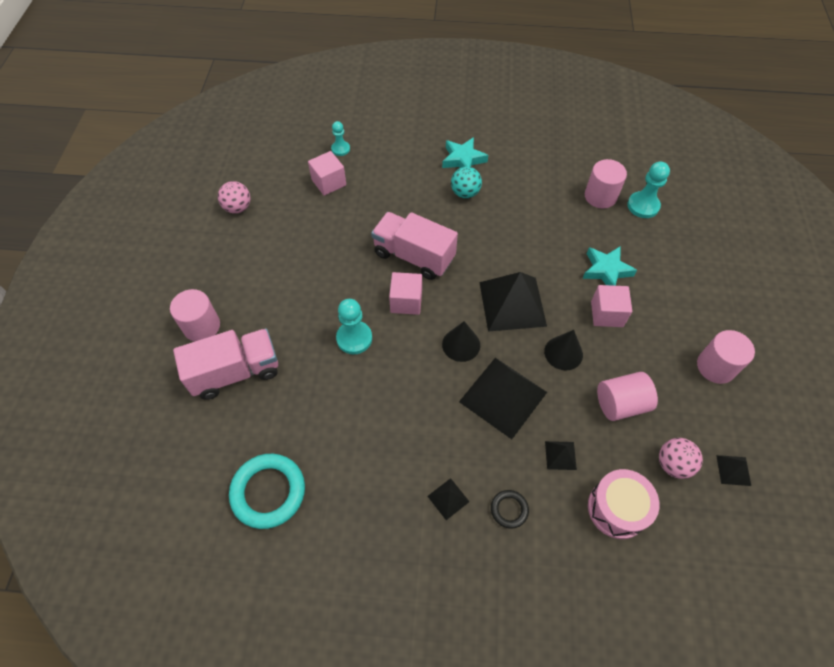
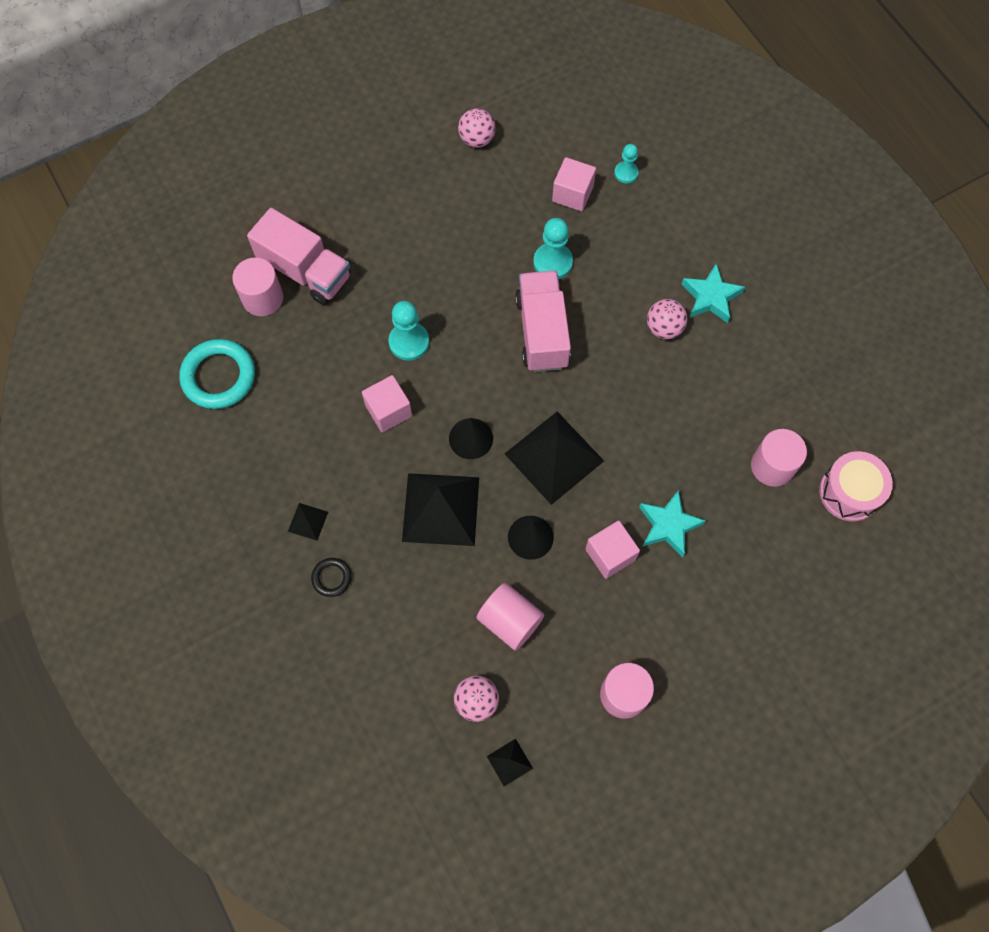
camera: 55 degrees right, 10 degrees up
(201, 326) = (329, 210): pink cylinder -> pink cylinder (262, 298)
(406, 301) = (483, 359): pink cube -> pink cube (388, 411)
(465, 193) = (664, 328): turquoise ball -> pink ball
(560, 455) = (415, 593): black pyramid -> none
(617, 509) = (395, 671): pink drum -> pink drum (849, 492)
(643, 206) = (795, 518): turquoise pawn -> turquoise pawn (553, 262)

